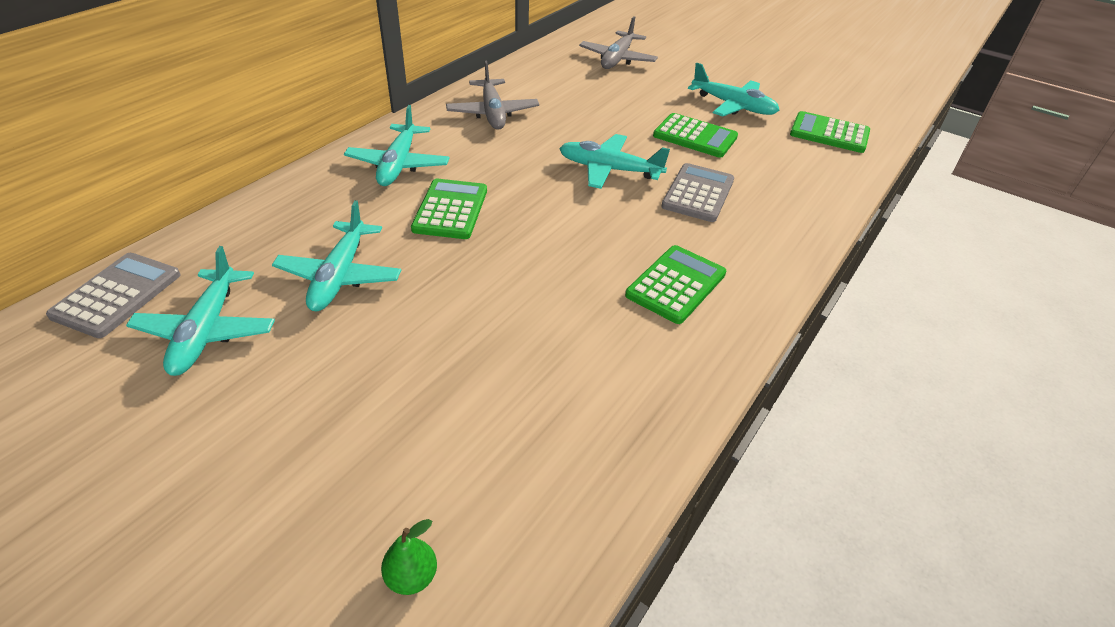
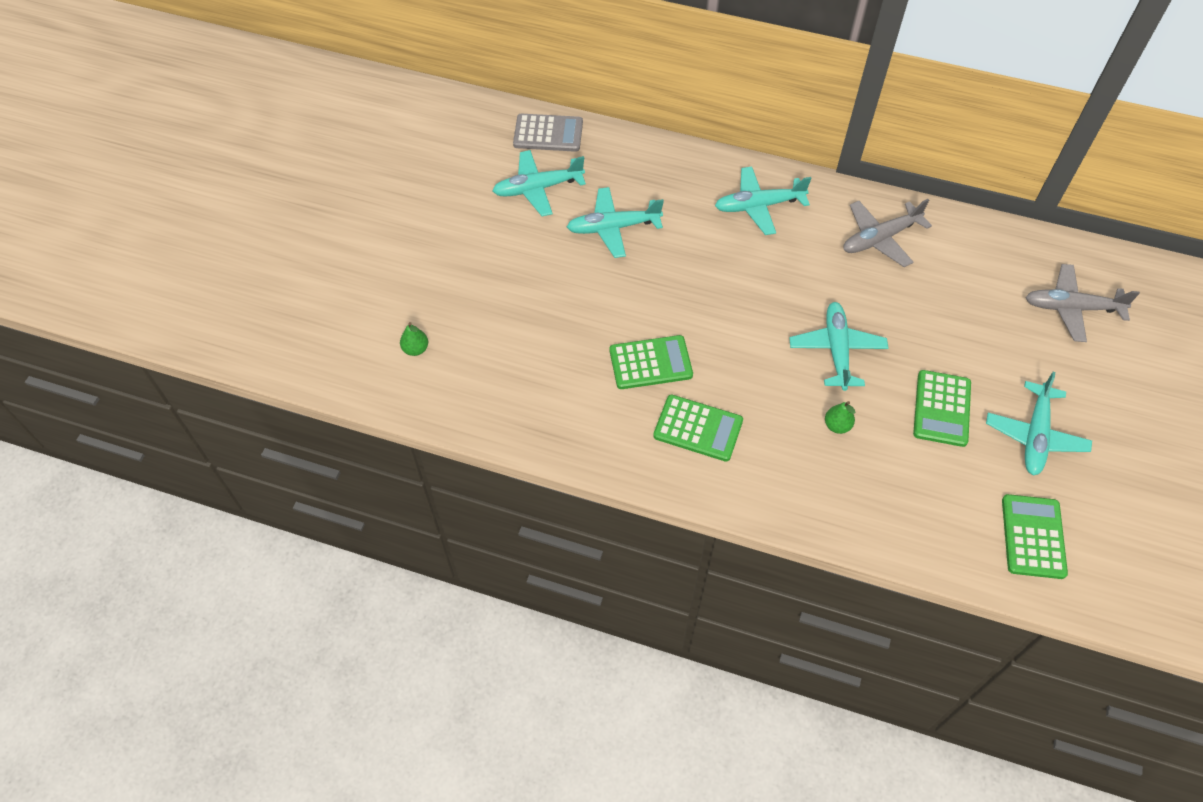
camera: 75 degrees right, 15 degrees up
(450, 210) = (717, 260): green calculator -> green calculator (650, 363)
(698, 193) = (837, 426): grey calculator -> green pear

